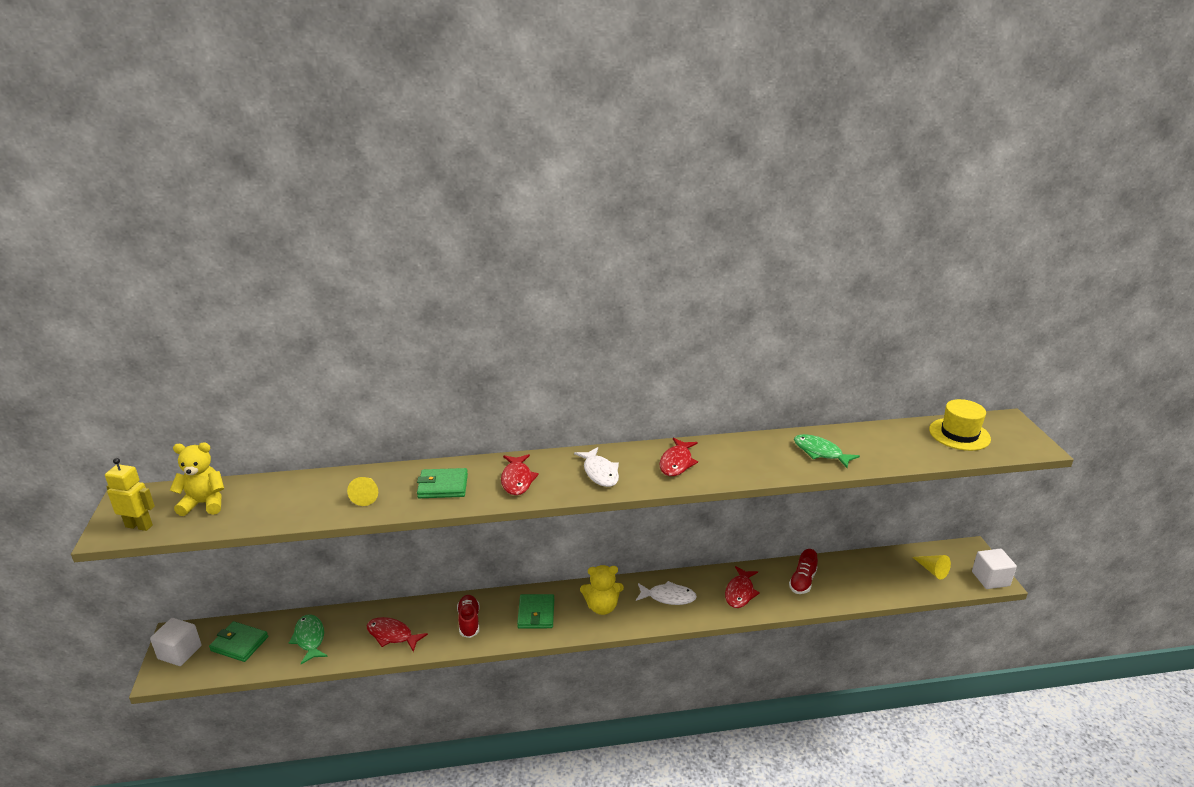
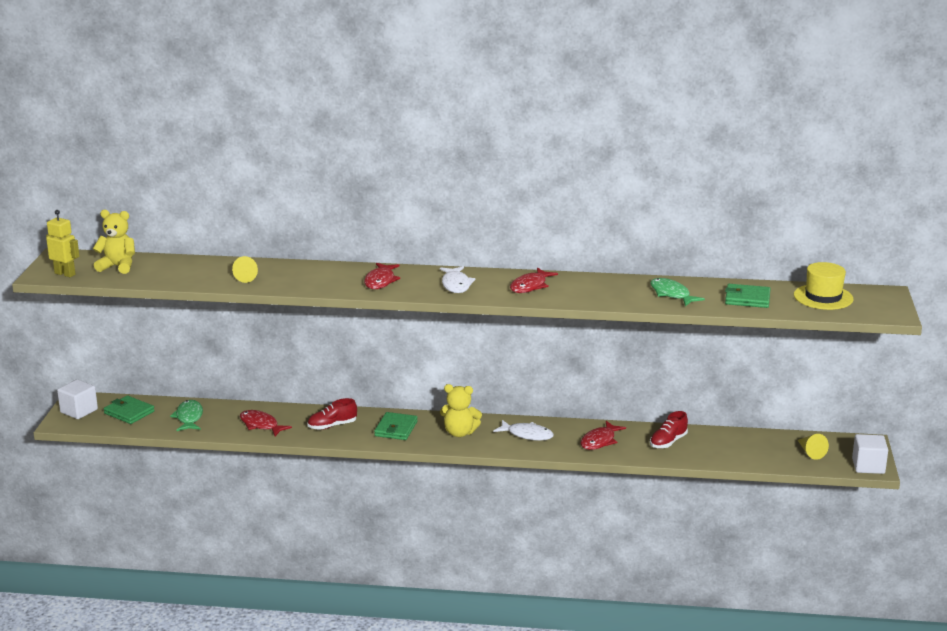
camera: 15 degrees right, 5 degrees down
(443, 486) = (315, 278): green wallet -> green wallet (747, 299)
(469, 622) = (332, 426): red shoe -> red shoe turned 120 degrees counterclockwise

